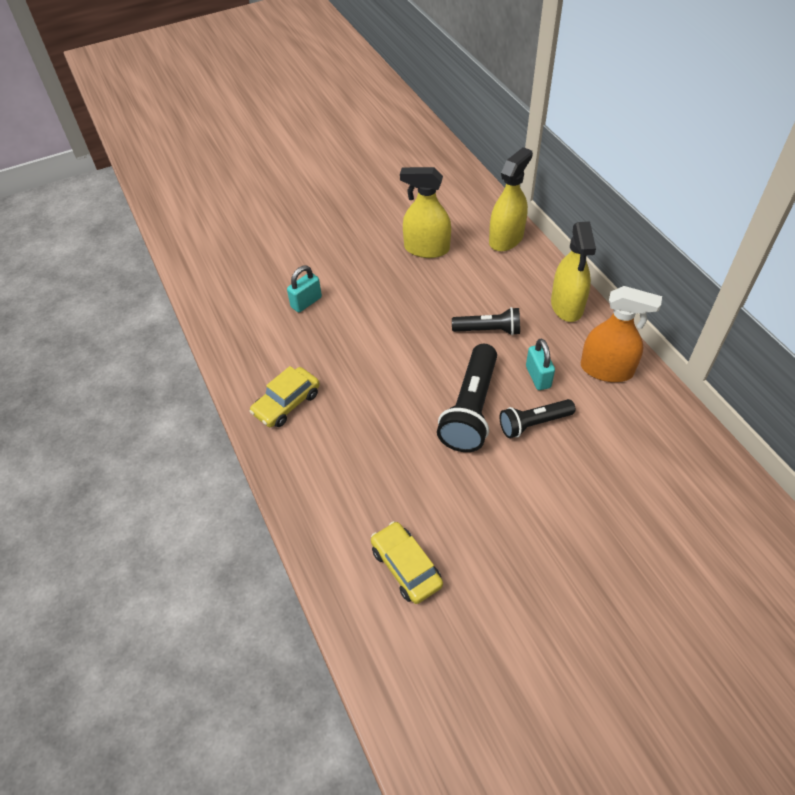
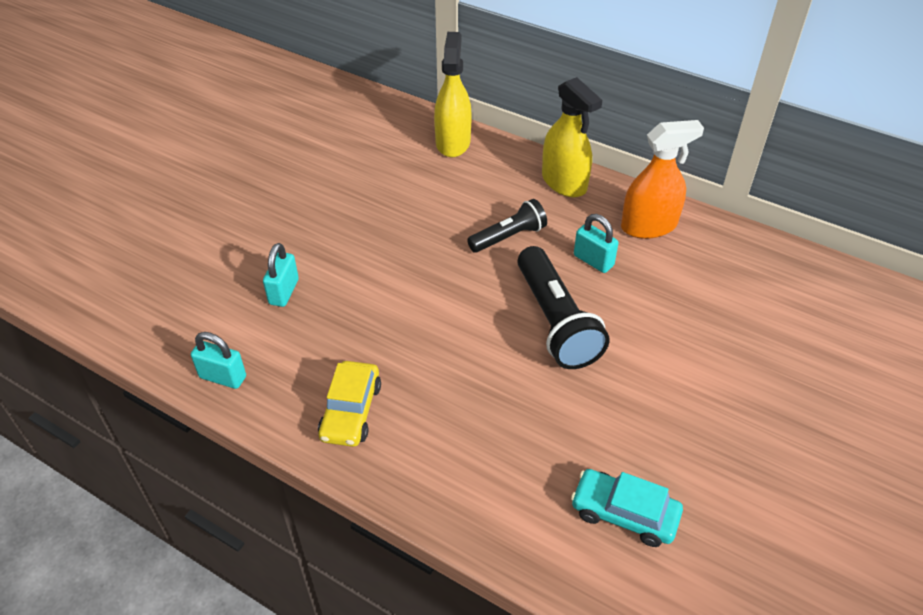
camera: 35 degrees left, 5 degrees down
(229, 342) = (223, 377): none -> turquoise padlock
(406, 567) = (624, 513): yellow car -> turquoise car
(426, 249) = (377, 182): yellow spray bottle -> none
(534, 423) = (626, 306): black flashlight -> none

